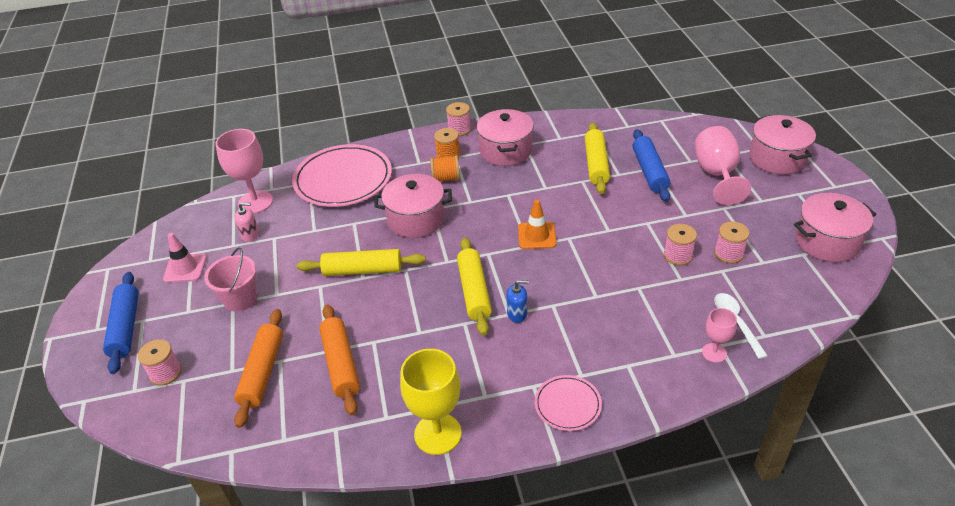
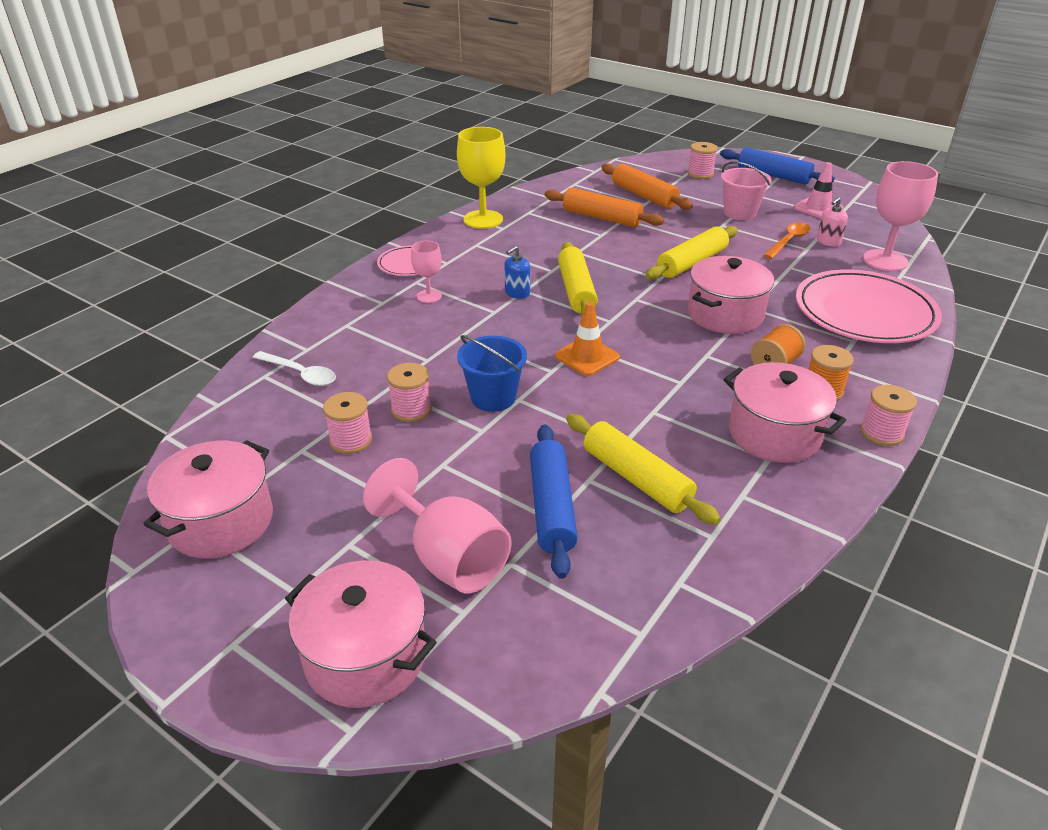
camera: 135 degrees right, 5 degrees down
(270, 250) = (788, 241): none -> orange spoon
(474, 291) = (576, 290): yellow rolling pin -> yellow rolling pin turned 45 degrees clockwise
(622, 238) = (493, 397): none -> blue bucket
(649, 171) = (552, 507): blue rolling pin -> blue rolling pin turned 45 degrees clockwise
(714, 353) = (308, 341): pink goblet -> pink goblet (429, 296)

